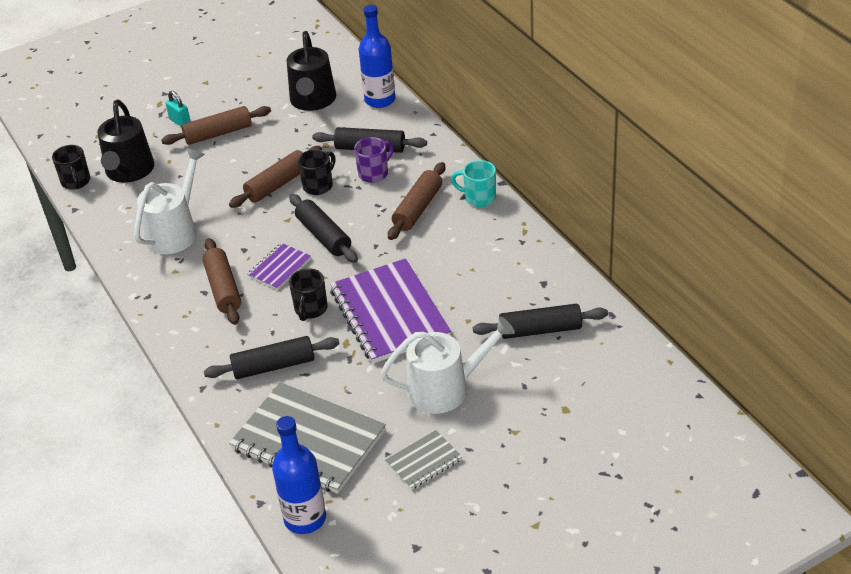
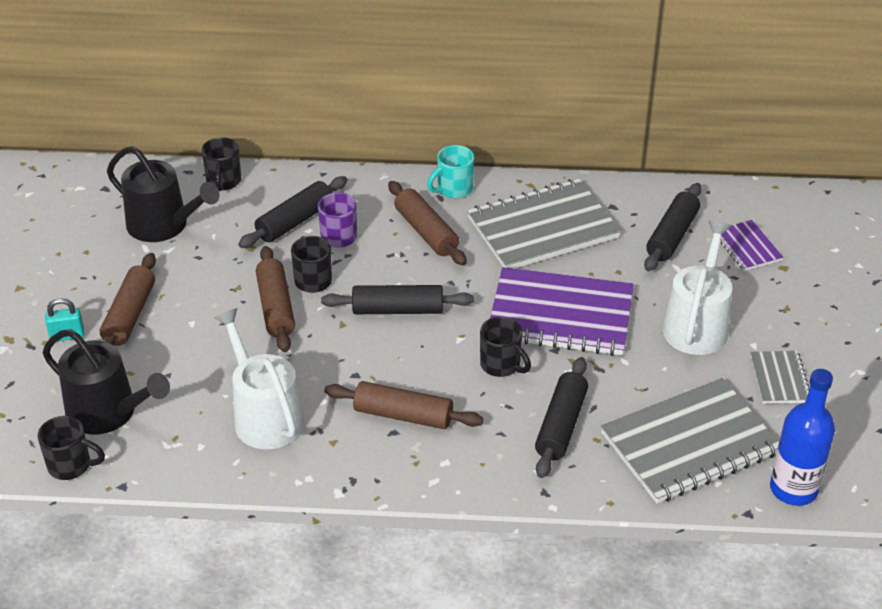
camera: 60 degrees left, 0 degrees up
(279, 268) = (414, 361): purple notebook -> purple notebook (747, 247)
(380, 100) = (223, 182): blue bottle -> black mug
(479, 260) = (542, 228): none -> grey notebook

